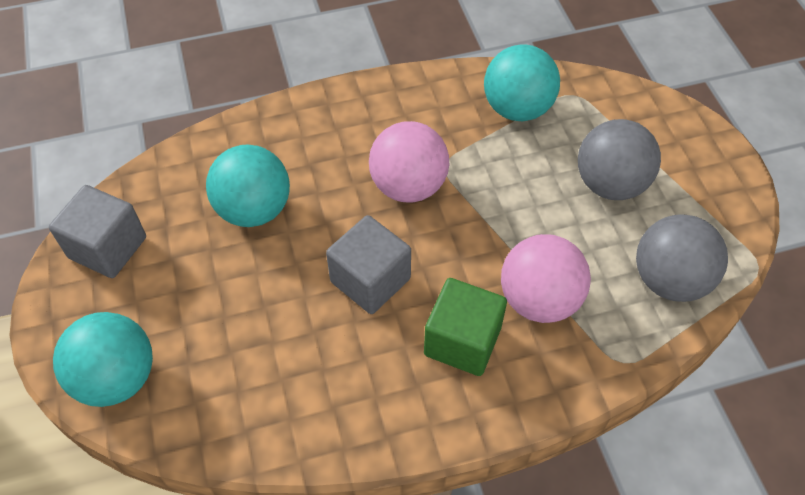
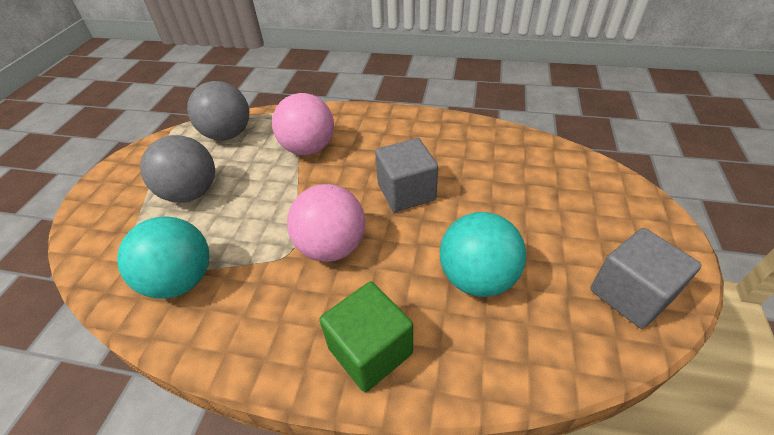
camera: 150 degrees left, 10 degrees down
(117, 378) = (613, 193): turquoise ball -> none
(462, 341) = (370, 144): green cube -> green cube (370, 350)

